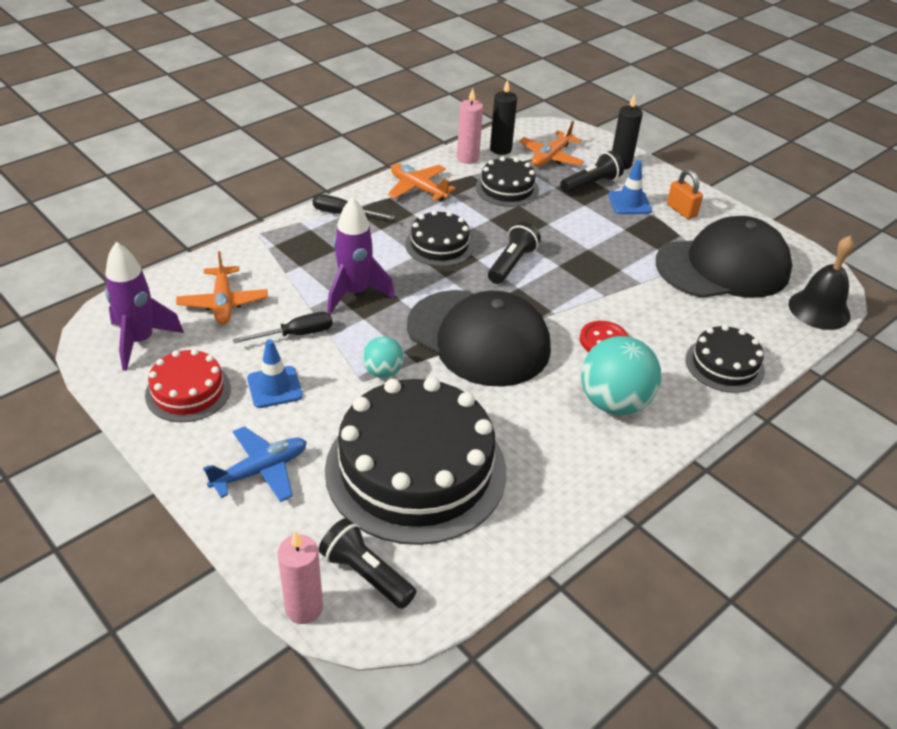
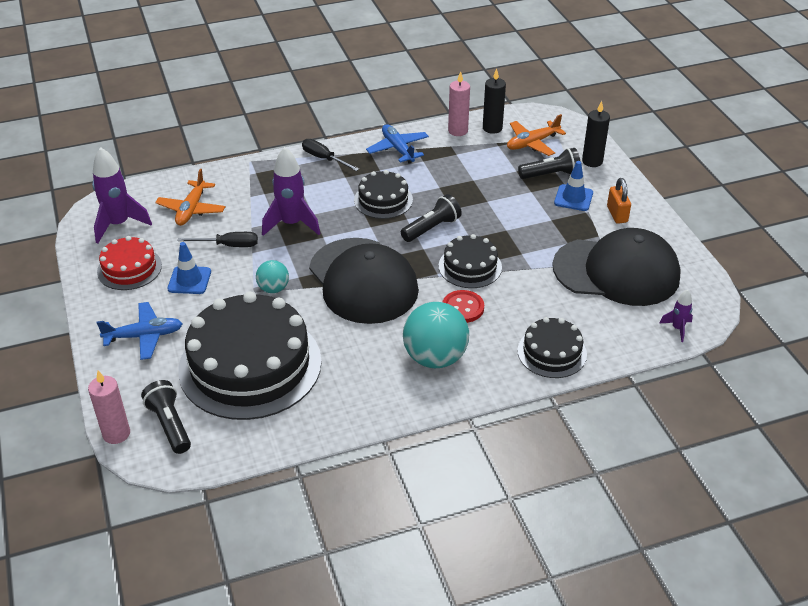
camera: 25 degrees right, 0 degrees up
(418, 188) = (398, 149): orange plane -> blue plane
(507, 188) = (473, 164): black cake -> black cake (470, 266)
(819, 309) = (677, 328): black bell -> purple rocket

